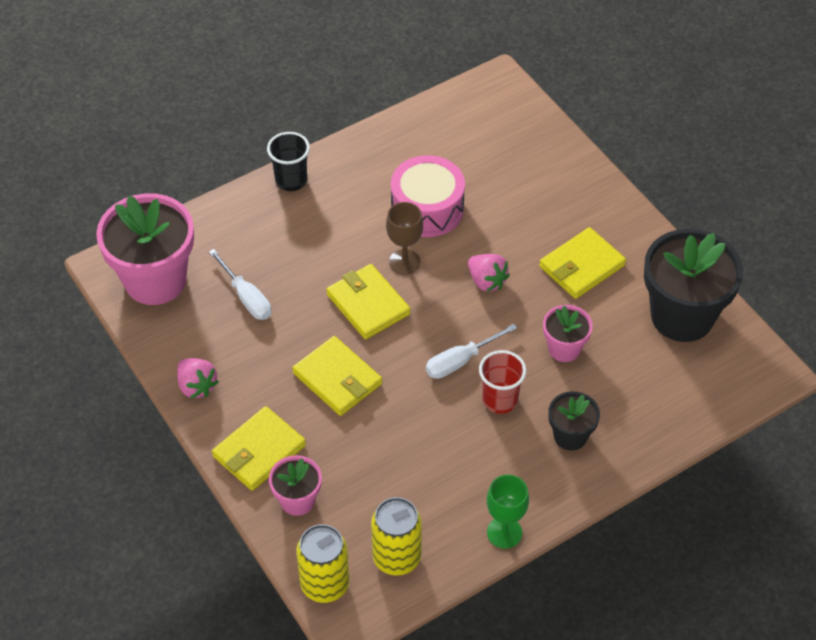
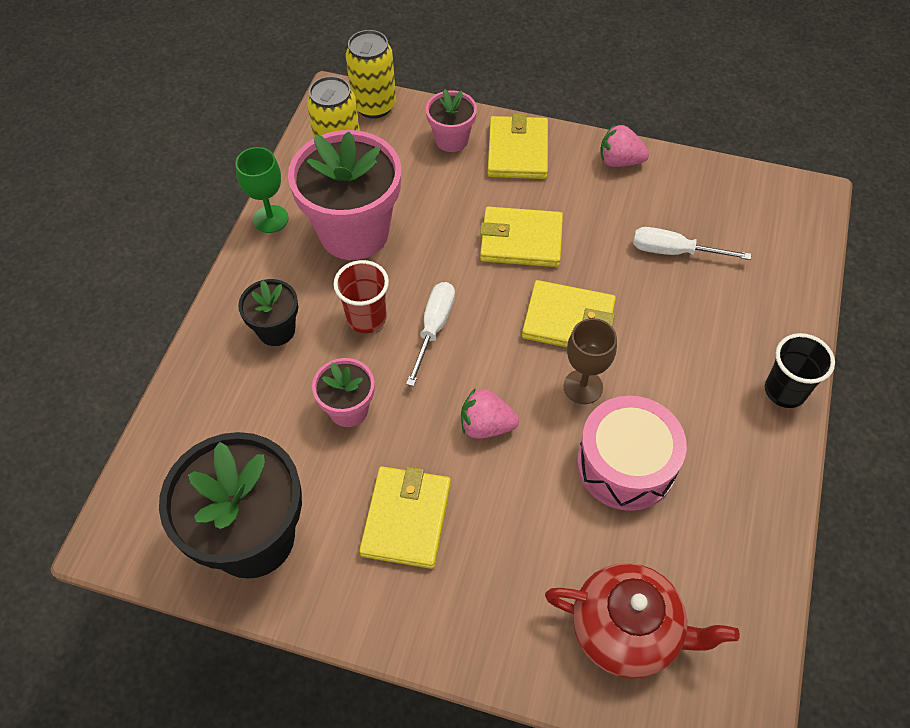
camera: 140 degrees right, 5 degrees up
(155, 280) = (761, 212): pink flower pot -> pink flower pot (354, 232)
(512, 145) = (627, 630): none -> red teapot

